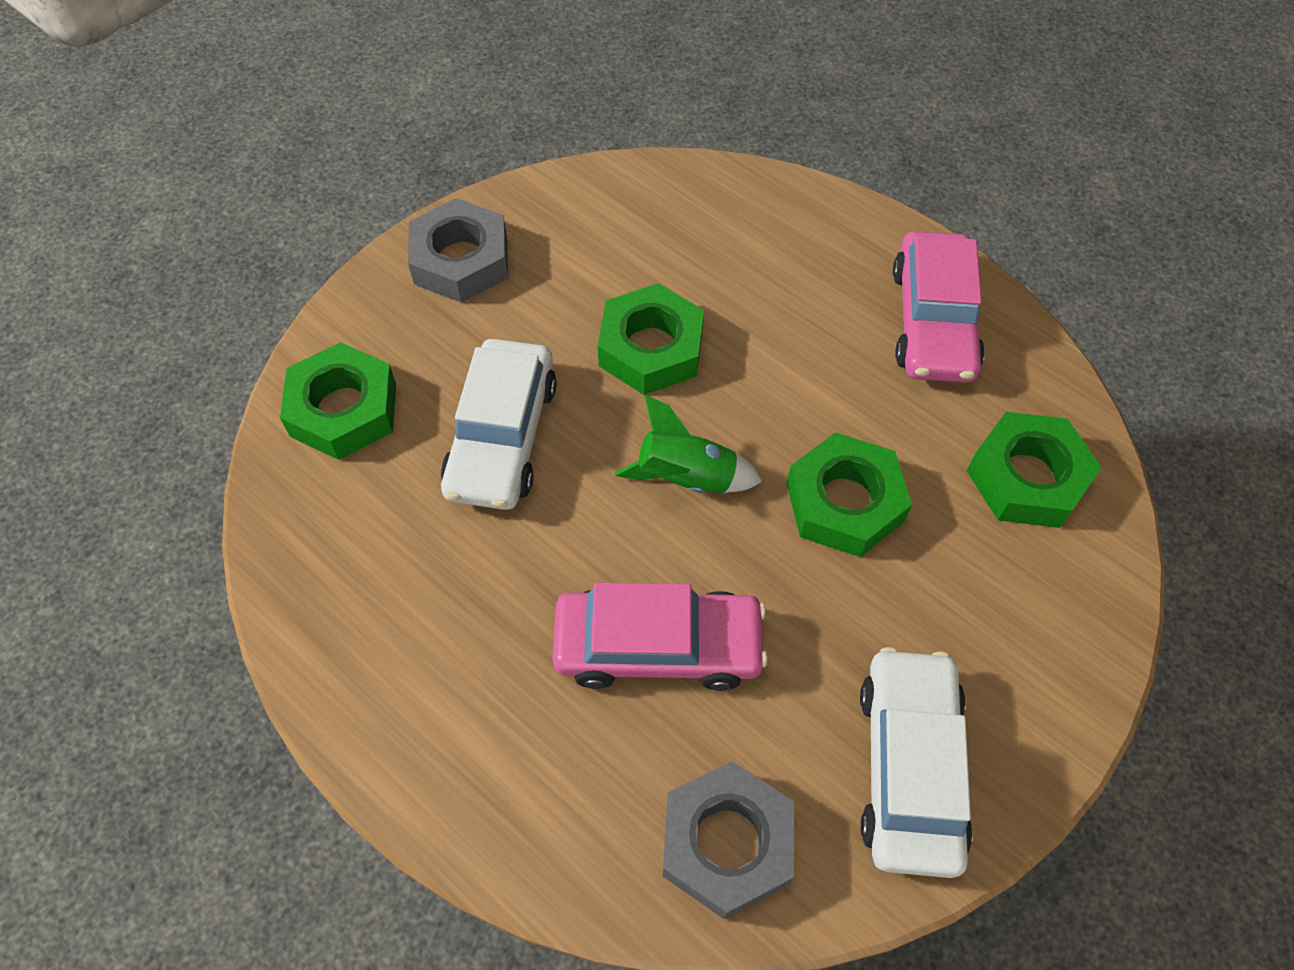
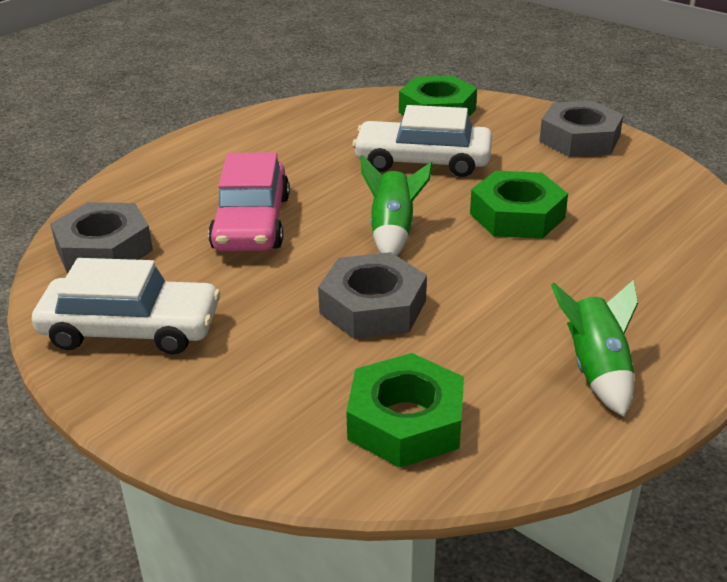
camera: 90 degrees right, 25 degrees down
(845, 502) = (373, 307): green nut -> grey nut
(933, 321) = (596, 371): pink car -> green rocket

